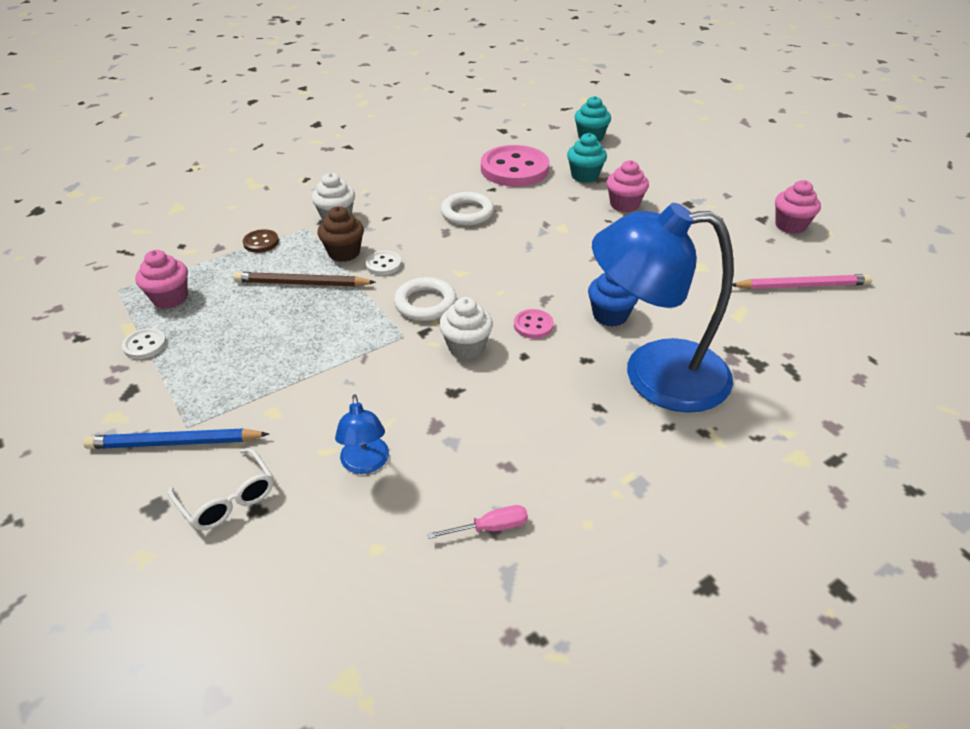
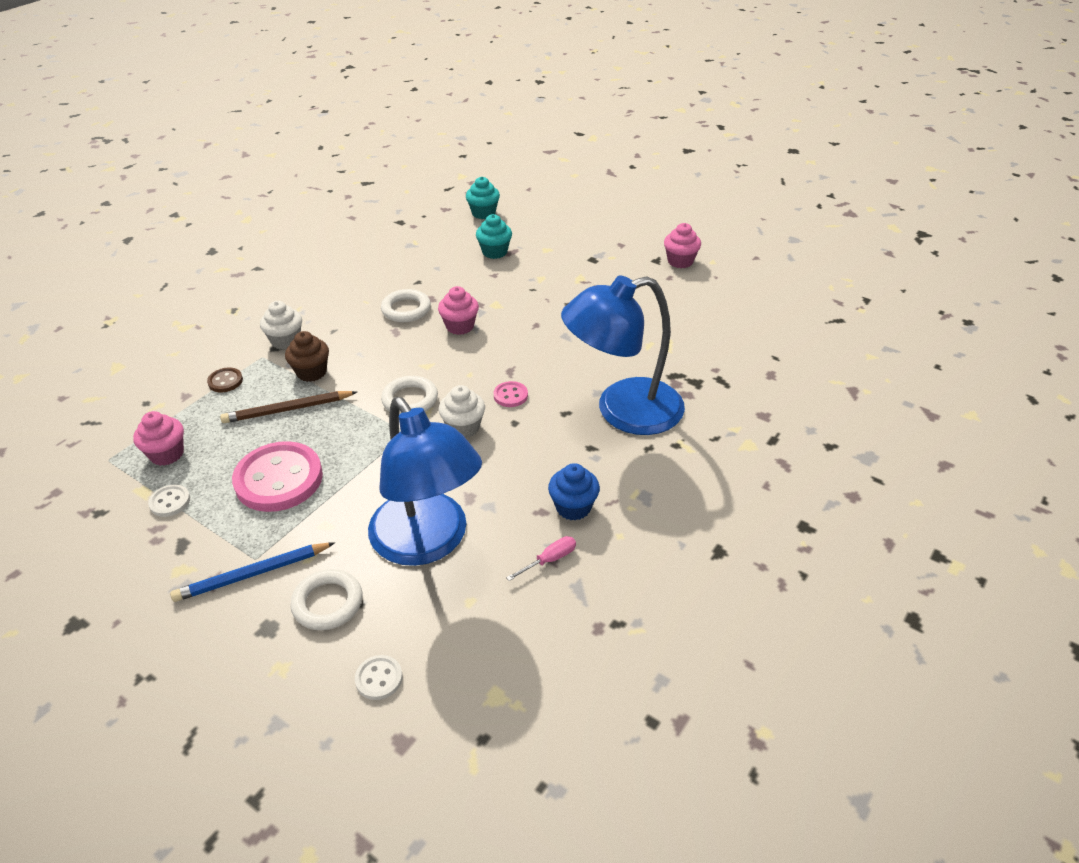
camera: 20 degrees left, 0 degrees up
(228, 499) = (327, 603): white glasses -> white ring
(365, 464) = (428, 542): blue lamp -> blue lamp, size x2.37
(383, 264) = (354, 374): white button -> white button (379, 678)
(514, 169) = (429, 258): pink button -> pink button (279, 479)
(610, 315) = (569, 372): blue cupcake -> blue cupcake (573, 507)
(624, 204) = (540, 272): pink cupcake -> pink cupcake (460, 326)
(802, 286) = (706, 311): pink pencil -> none

